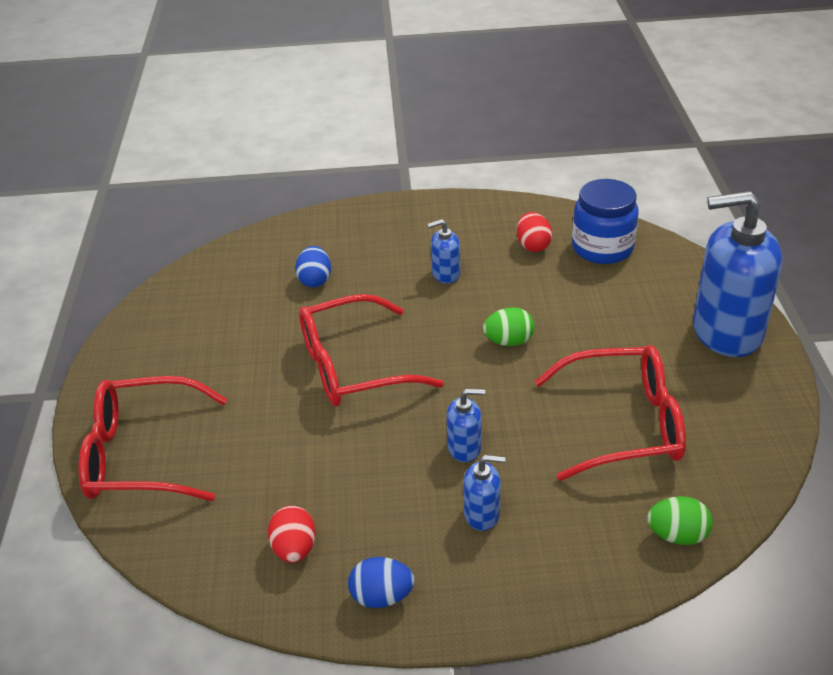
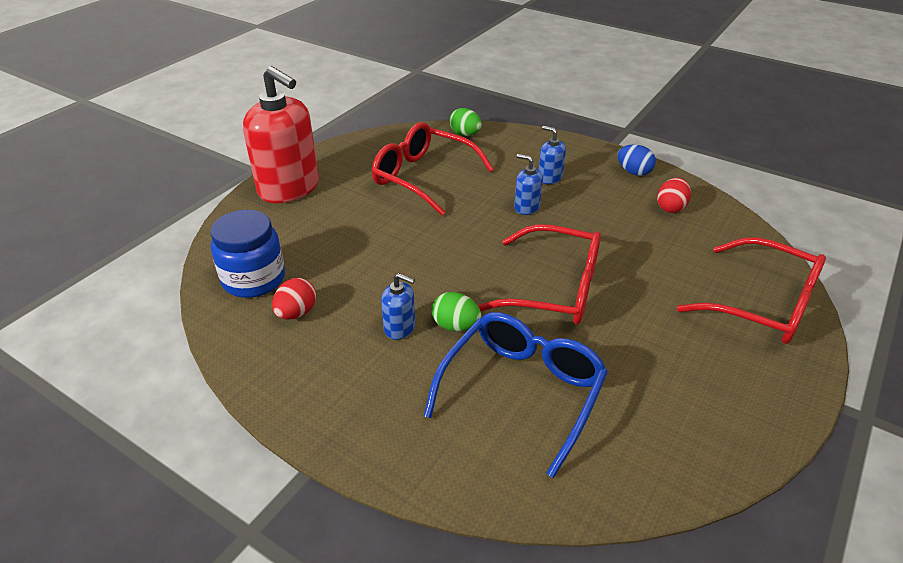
camera: 145 degrees left, 0 degrees up
(315, 280) = (521, 392): blue egg -> blue glasses
(508, 341) = (424, 249): green egg -> green egg (455, 326)
(726, 331) = (289, 188): blue soap dispenser -> red soap dispenser

